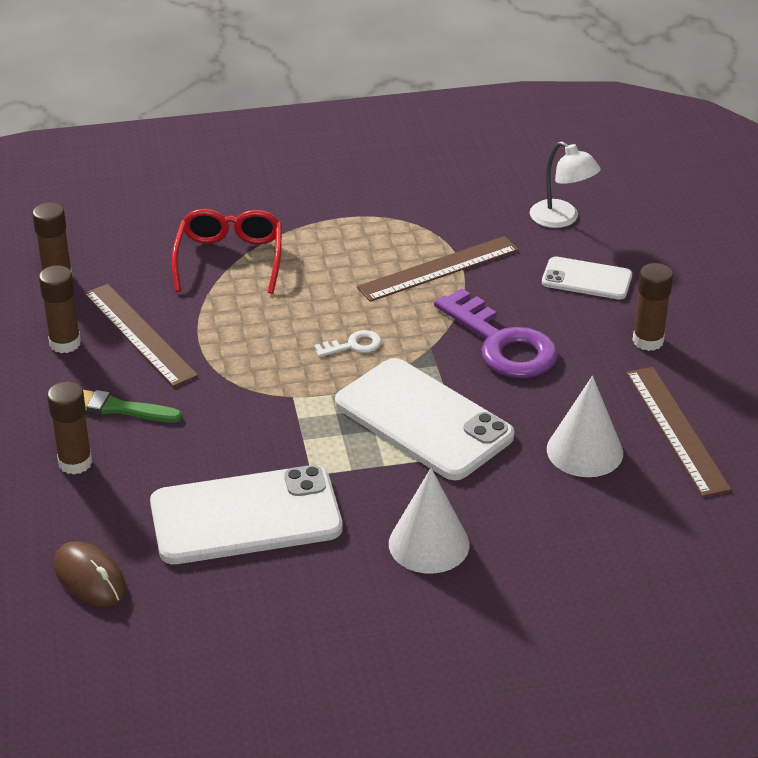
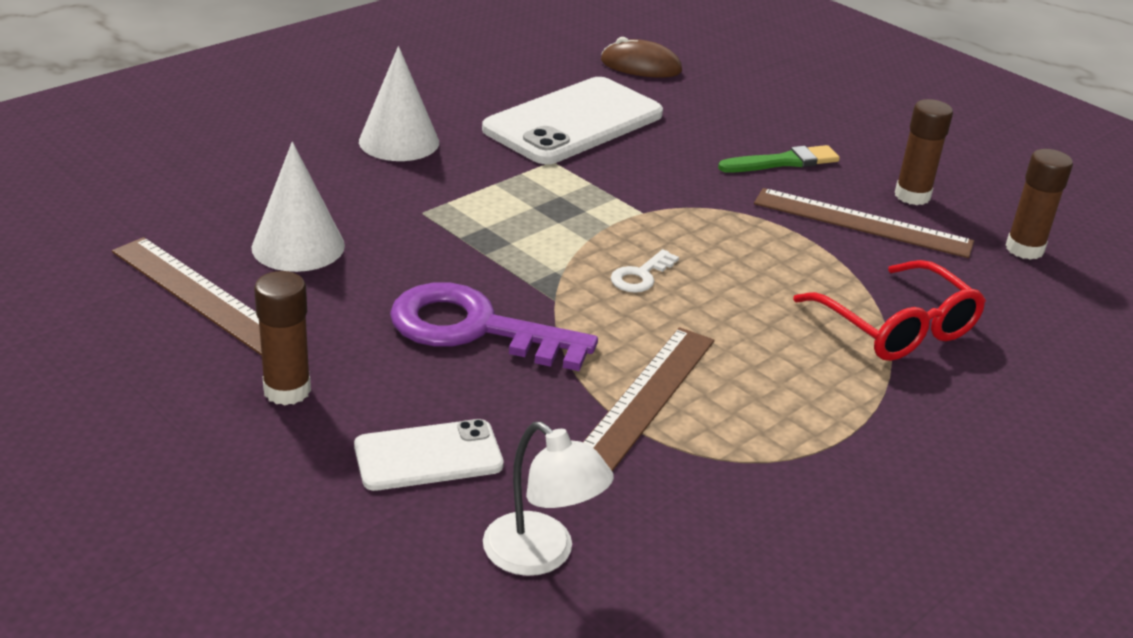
camera: 145 degrees right, 5 degrees down
(75, 463) = (756, 120): brown glue stick -> none
(423, 420) = (493, 228): white phone -> none
(561, 219) = (541, 555): white lamp -> white lamp turned 150 degrees counterclockwise

